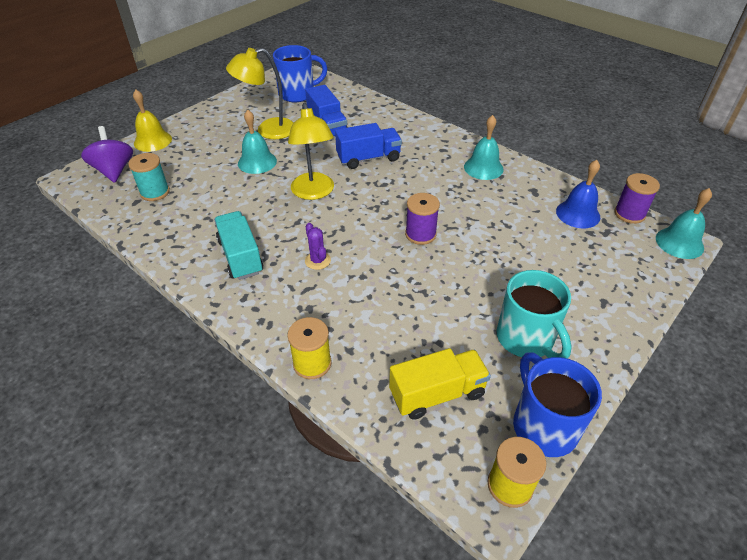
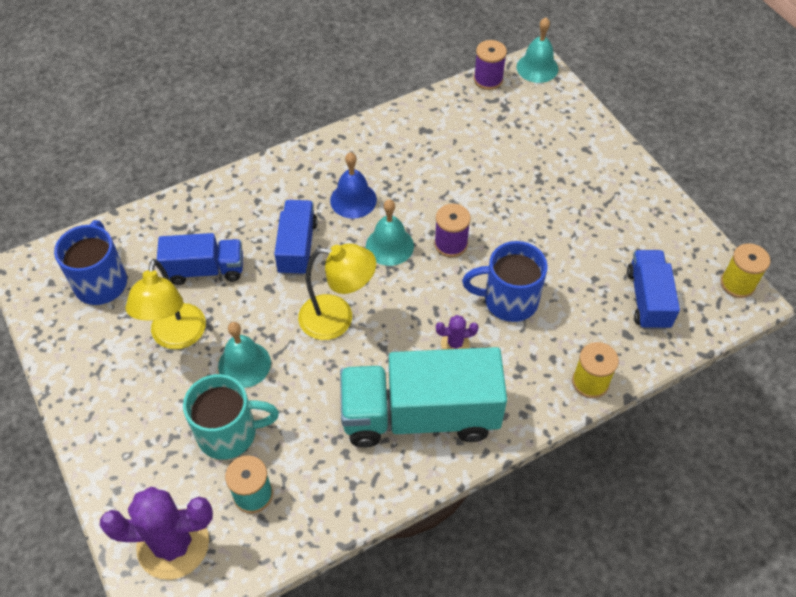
camera: 70 degrees left, 10 degrees up
(114, 170) = (173, 544): purple spinning top -> purple cactus
(153, 141) = (120, 486): yellow bell -> none
(240, 256) = (420, 415): turquoise truck -> turquoise truck, size x1.77
(437, 394) = (648, 299): yellow truck -> blue truck
(483, 168) = (368, 153): turquoise bell -> turquoise bell (389, 246)
(526, 339) = (609, 217): turquoise mug -> turquoise mug (229, 433)
(543, 425) = (693, 243): blue mug -> blue mug (508, 300)
(578, 214) = (472, 114): blue bell -> blue bell (353, 200)

